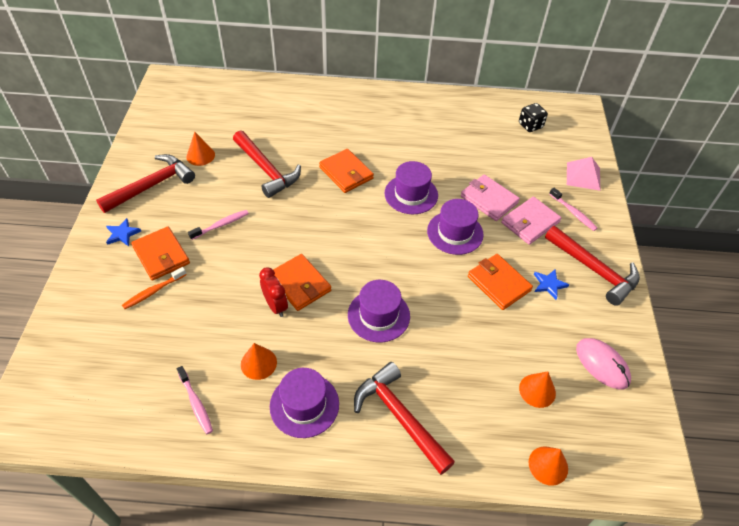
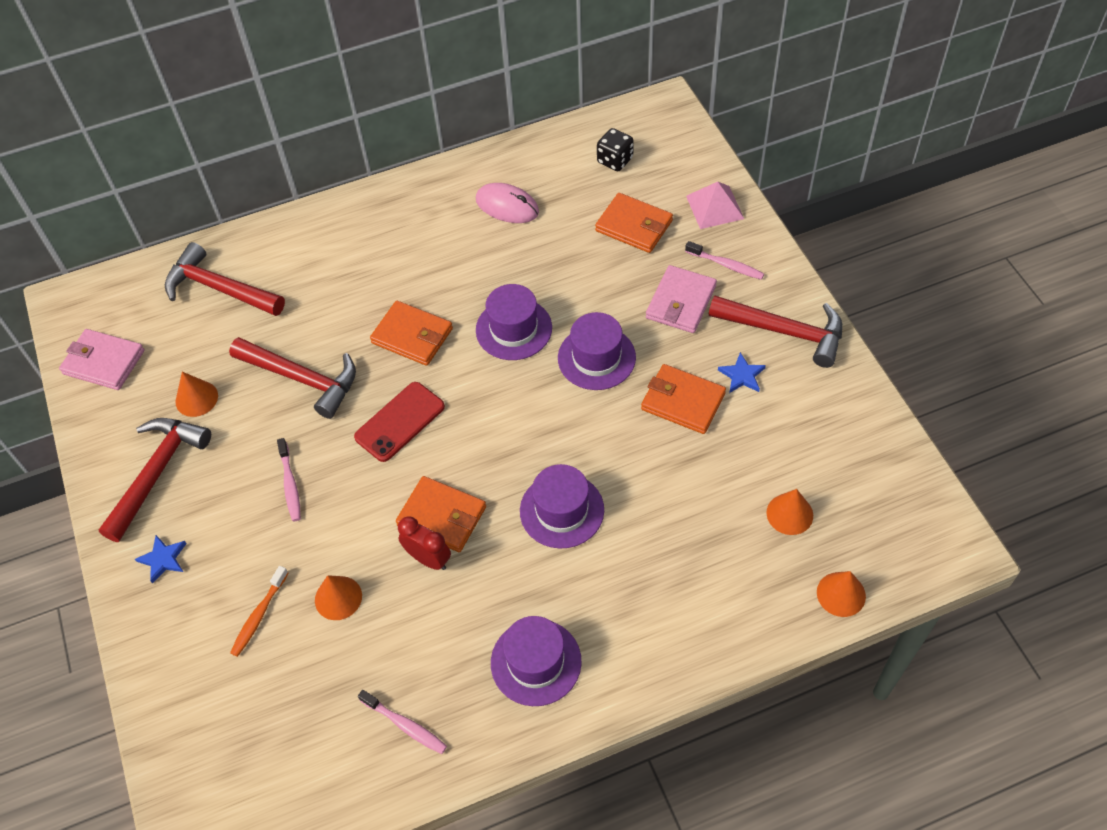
camera: 20 degrees left, 5 degrees up
(161, 255) = (237, 563): orange wallet -> orange wallet (634, 226)
(221, 225) = (290, 485): pink toothbrush -> pink toothbrush turned 135 degrees clockwise
(258, 363) = (451, 640): orange cone -> orange cone (338, 598)
(308, 218) = (400, 422): none -> red phone
(400, 417) = (653, 621): red hammer -> red hammer (220, 289)
(489, 200) = (615, 292): pink wallet -> pink wallet (104, 362)
(602, 364) = (846, 448): pink mouse -> pink mouse (507, 206)

